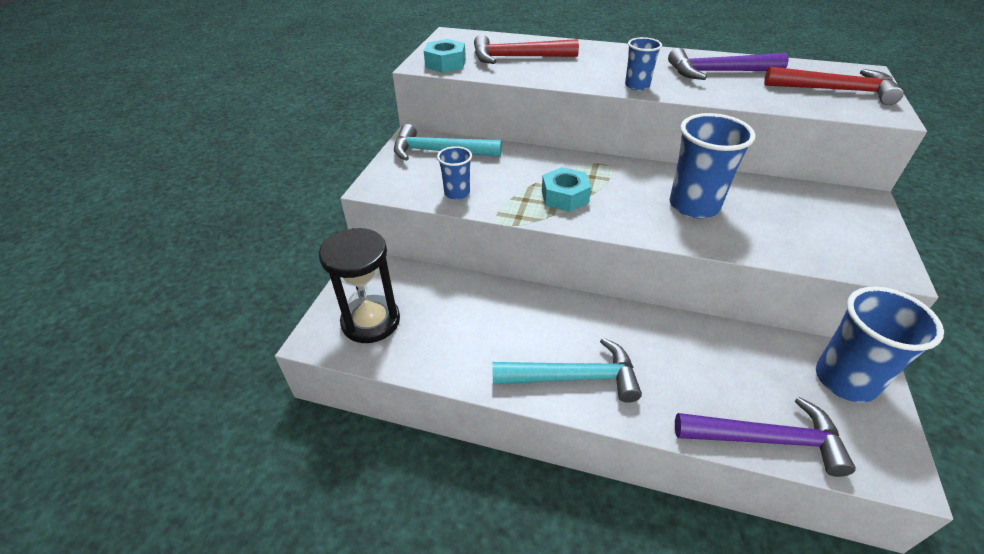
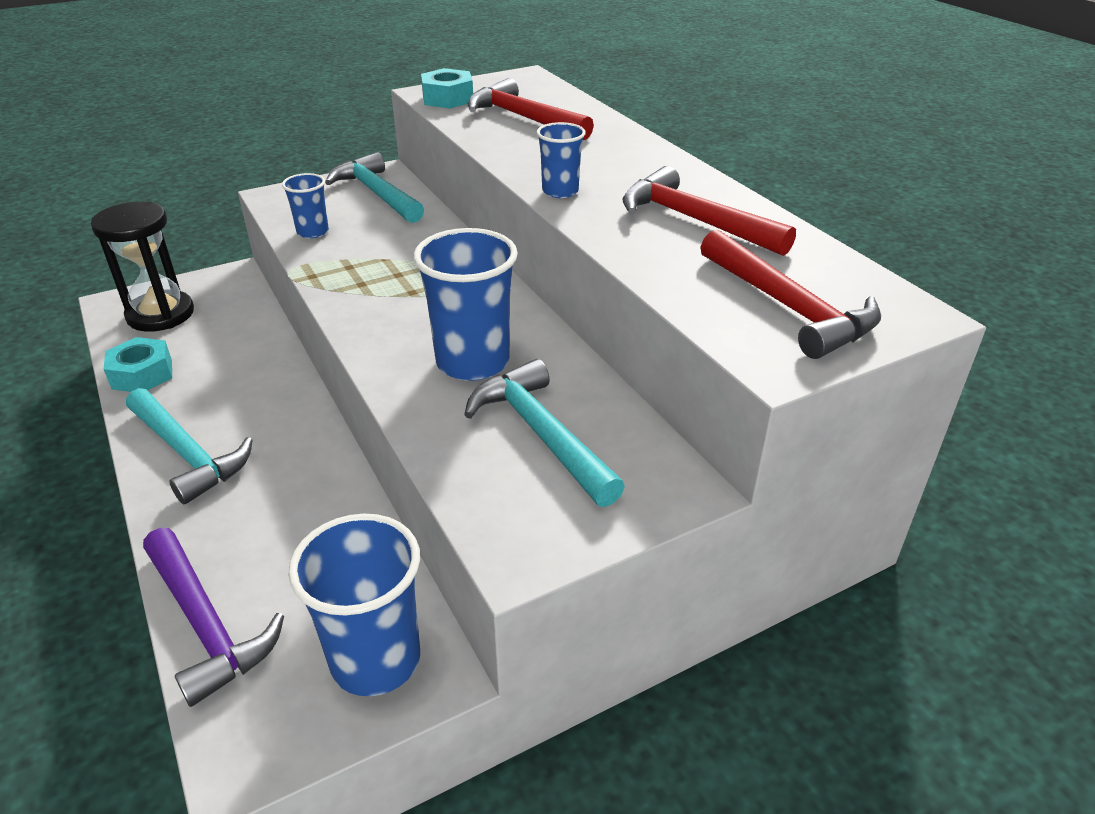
camera: 45 degrees right, 5 degrees down
(564, 196) = (382, 283): turquoise nut -> turquoise nut (142, 374)
(718, 72) = (694, 220): purple hammer -> red hammer
(788, 216) = (541, 434): none -> turquoise hammer

